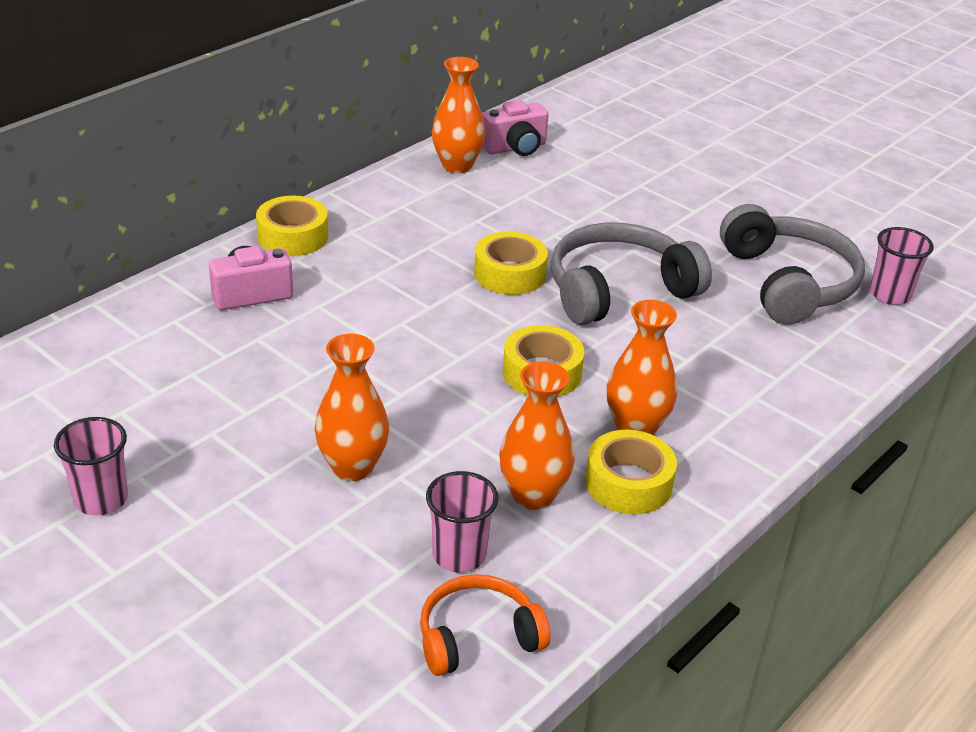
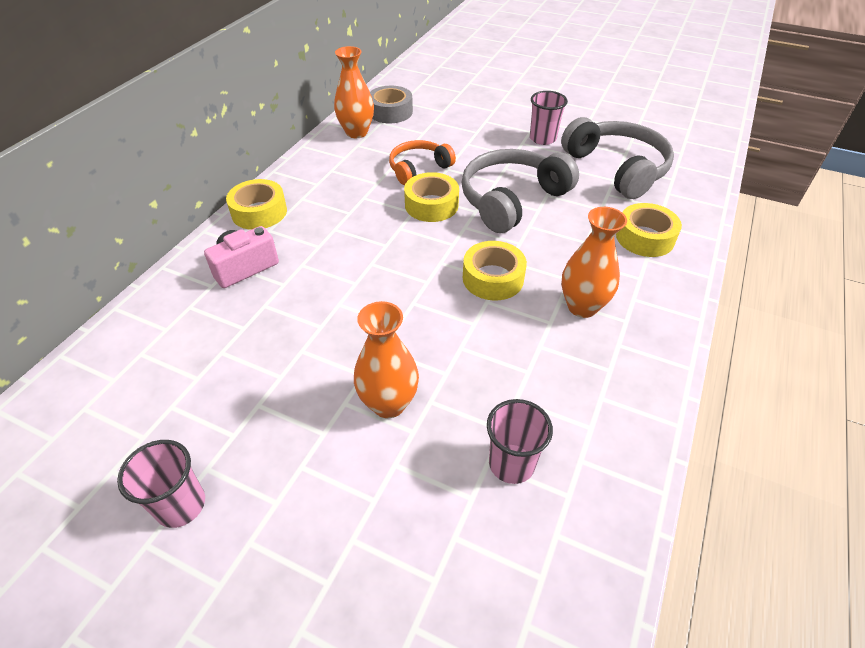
camera: 15 degrees left, 10 degrees up
(477, 637) = (566, 544): orange headphones -> orange headphones (418, 169)
(515, 148) = (390, 112): pink camera -> grey tape
(533, 495) = (540, 387): orange vase -> none
(628, 483) = (602, 355): yellow tape -> yellow tape (645, 238)
(890, 295) = (683, 162): pink cup -> pink cup (542, 138)

